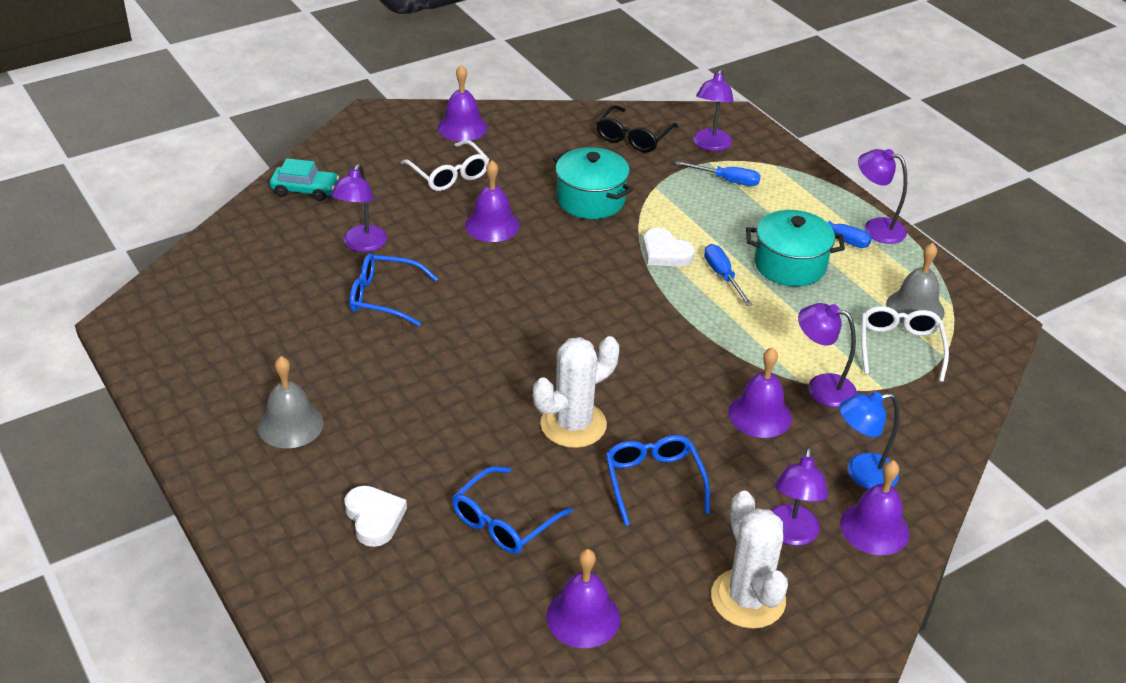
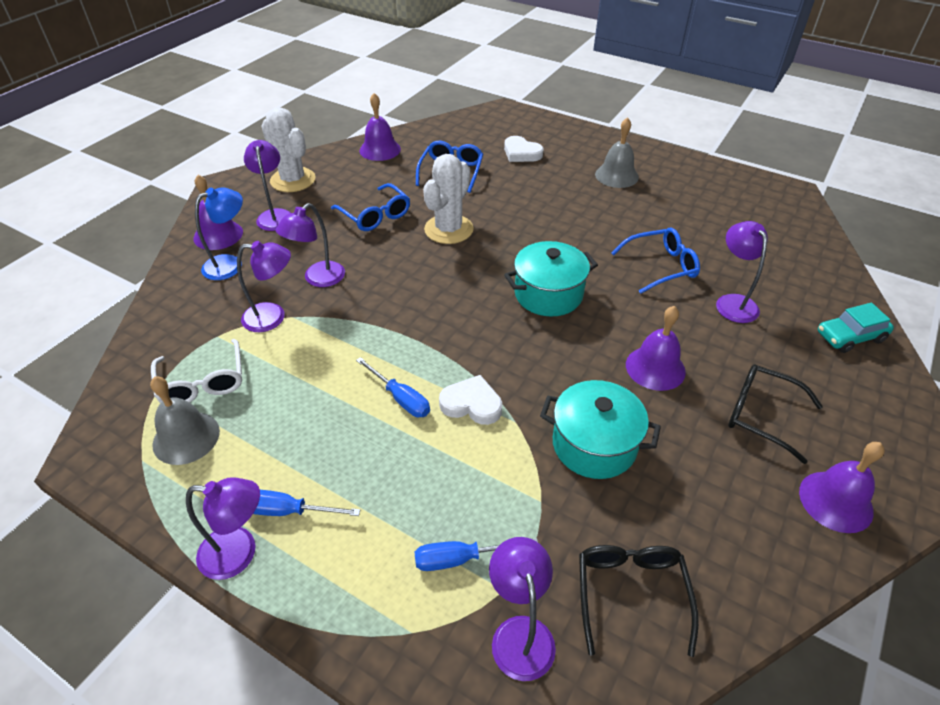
camera: 155 degrees right, 5 degrees up
(449, 174) = (761, 415): white glasses -> black glasses
(760, 415) = (318, 279): purple bell -> purple lamp
(790, 265) = (335, 442): turquoise pot -> turquoise pot (548, 294)

